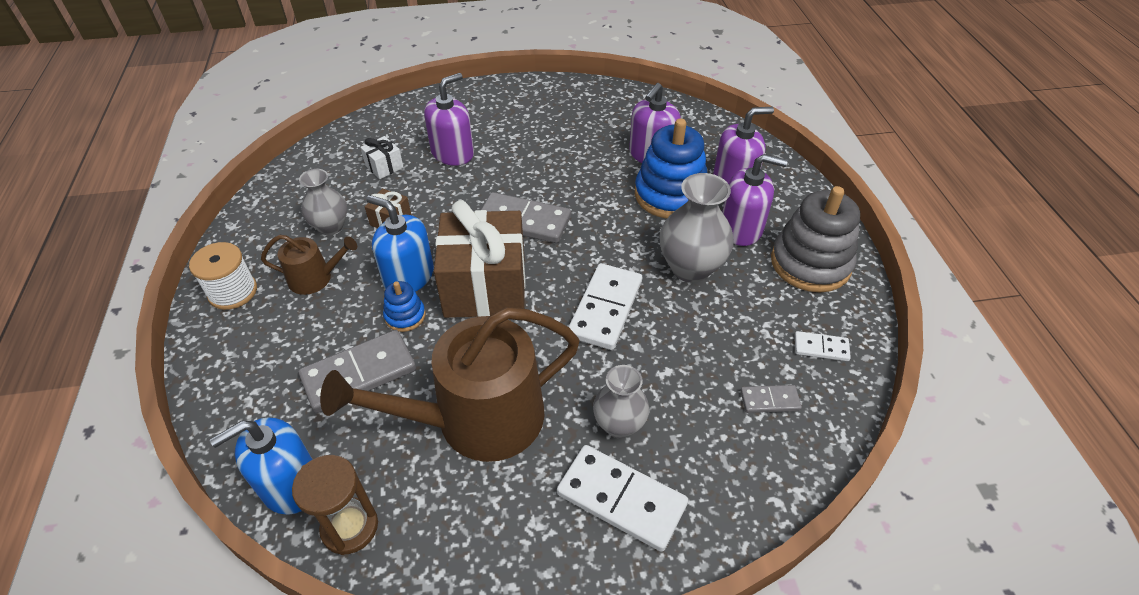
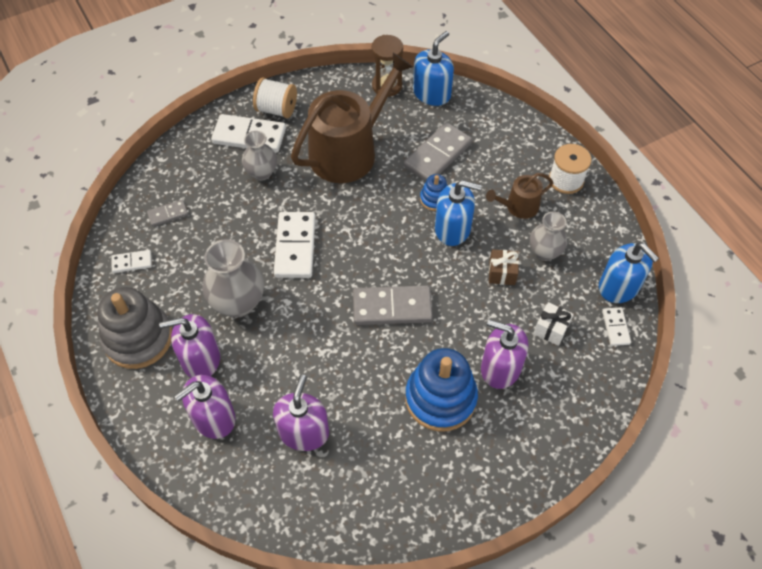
camera: 160 degrees right, 10 degrees up
(290, 180) = (619, 286): none -> blue soap dispenser
(326, 154) = (615, 327): none -> white domino
(453, 153) = (500, 368): purple soap dispenser -> purple soap dispenser turned 90 degrees clockwise
(485, 287) = (391, 237): brown gift -> none
(559, 541) = (276, 109): none -> white spool
(670, 195) = (272, 380): blue stacking toy -> blue stacking toy (440, 398)

